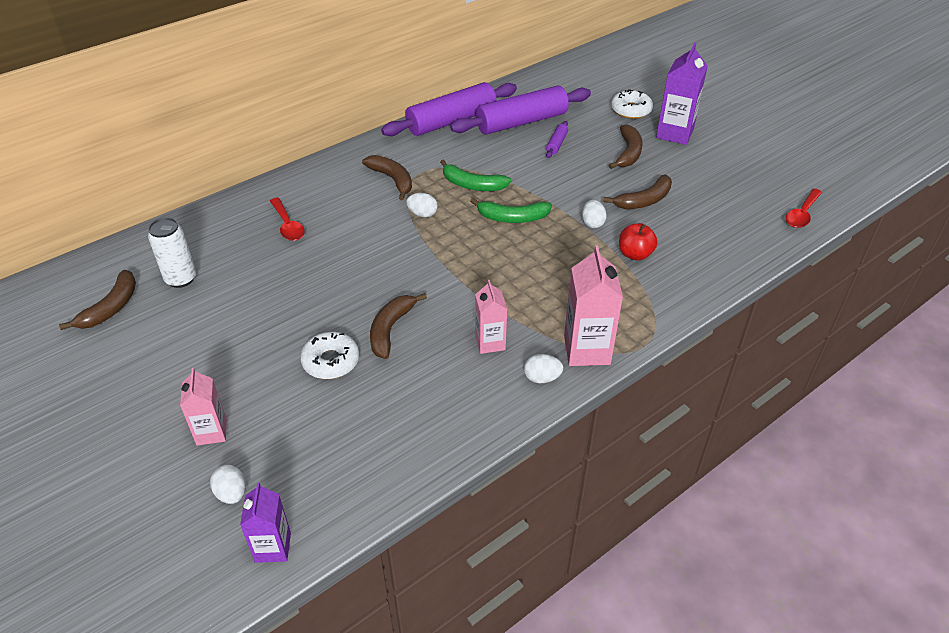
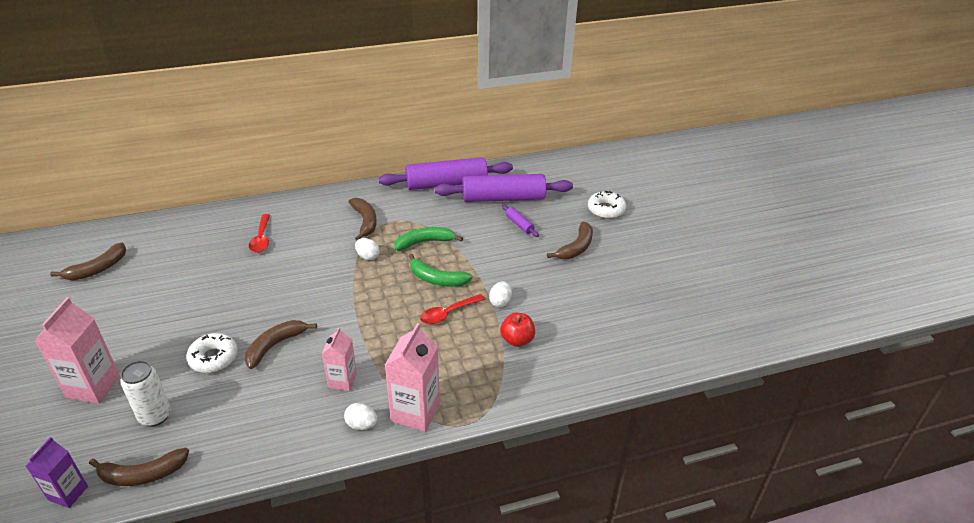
camera: 20 degrees right, 5 degrees down
(181, 279) = (158, 260): white can -> white can (155, 416)
(211, 432) = (93, 387): pink carton -> pink carton, size x1.59
(231, 493) = (72, 440): white egg -> none
(472, 185) = (424, 242): green banana -> green banana turned 120 degrees clockwise
(556, 144) = (519, 224): purple rolling pin -> purple rolling pin turned 75 degrees counterclockwise
(644, 200) = (560, 294): brown banana -> brown banana (143, 474)
(674, 133) = (631, 240): purple carton -> none
(802, 214) = (698, 346): red spoon -> red spoon (448, 313)

